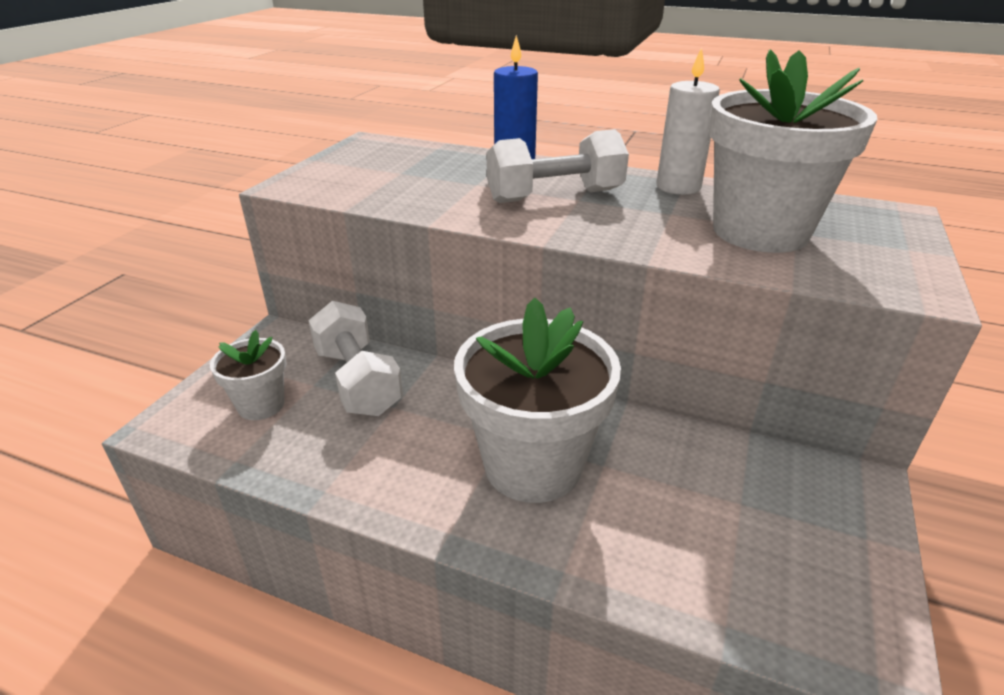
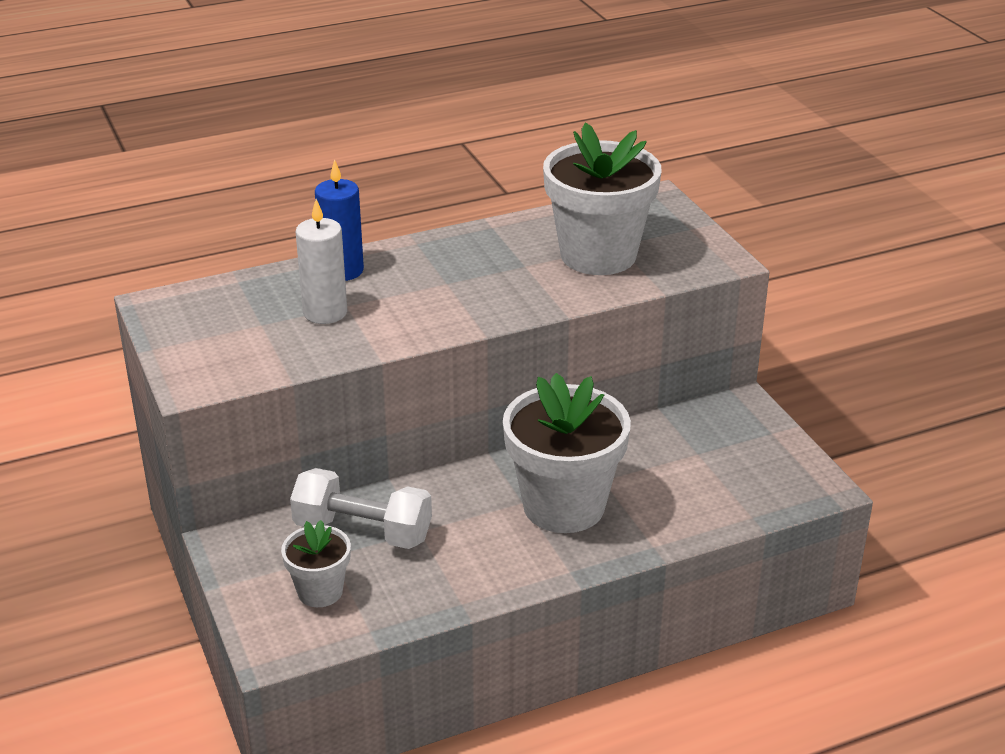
camera: 45 degrees left, 0 degrees up
(555, 196) = (426, 288): white dumbbell -> none
(678, 187) = (496, 236): white candle -> white candle (325, 312)

